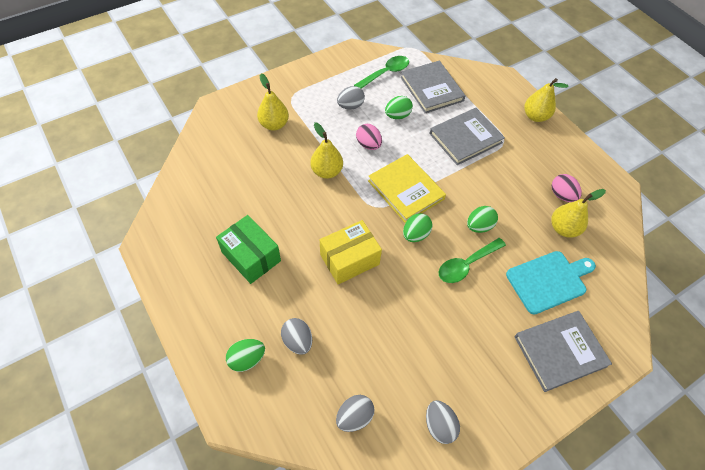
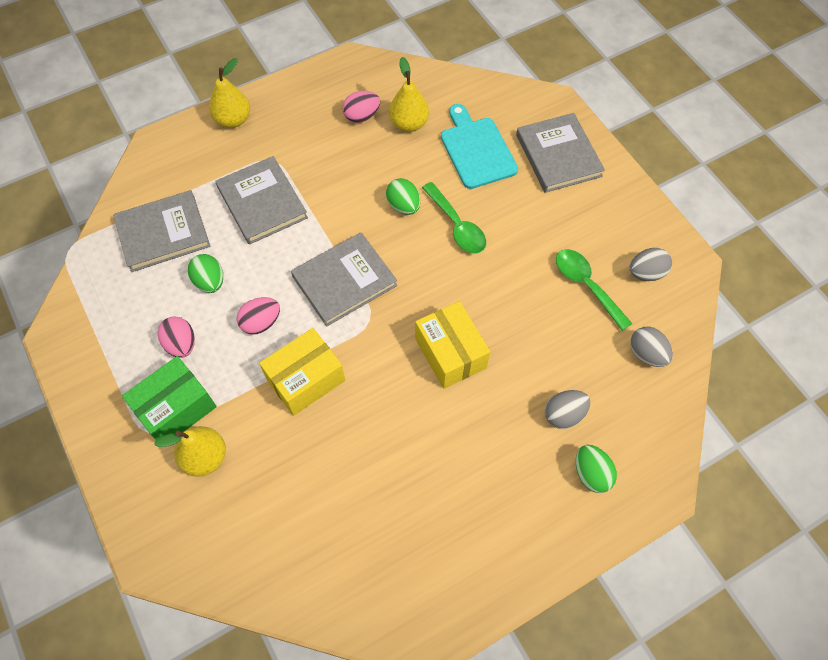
camera: 85 degrees left, 5 degrees up
(251, 256) = (446, 478): green box -> green box (176, 408)
(326, 171) = (305, 379): yellow pear -> yellow box
(350, 106) = (181, 344): grey egg -> pink egg
(385, 73) = (119, 292): green spoon -> green spoon (586, 285)
(406, 190) = (344, 281): yellow book -> grey book
(415, 234) = (414, 275): green egg -> none

